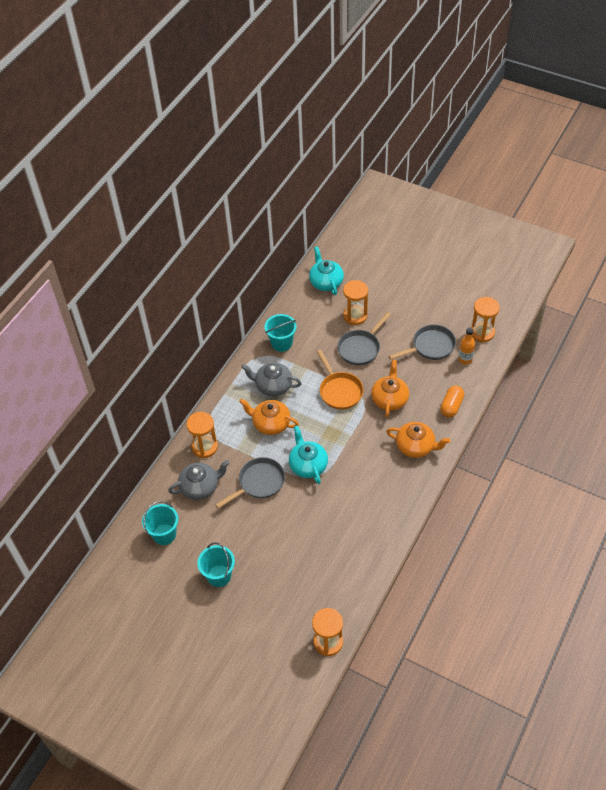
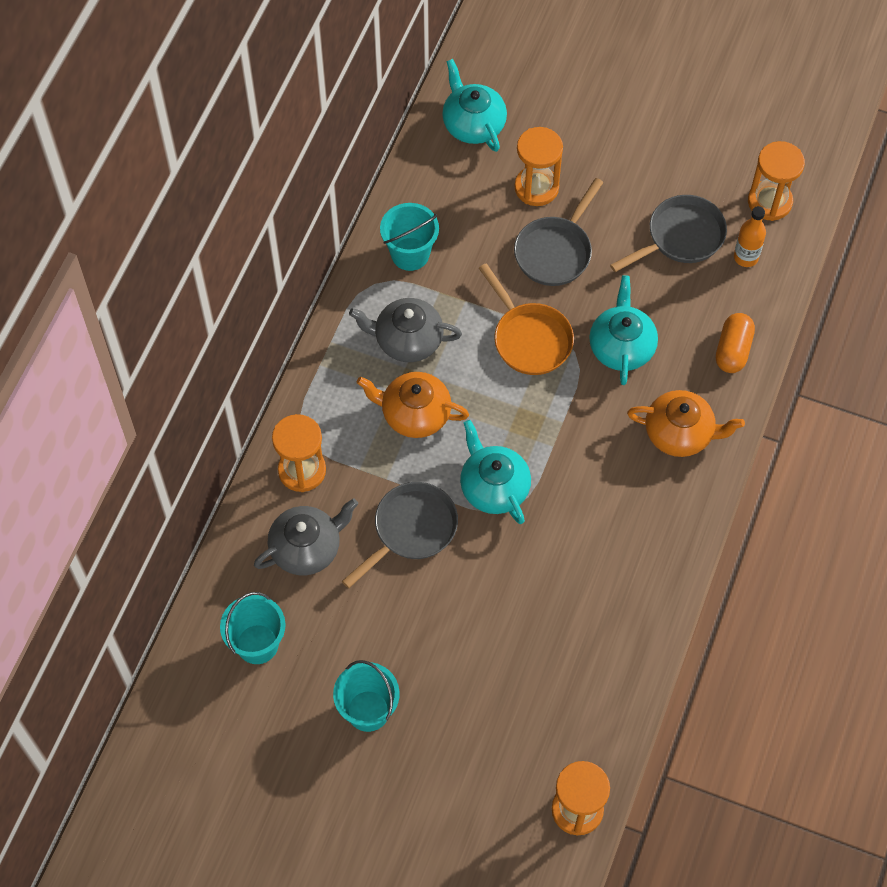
camera: 10 degrees left, 10 degrees up
(389, 399) = (621, 347): orange teapot -> turquoise teapot

